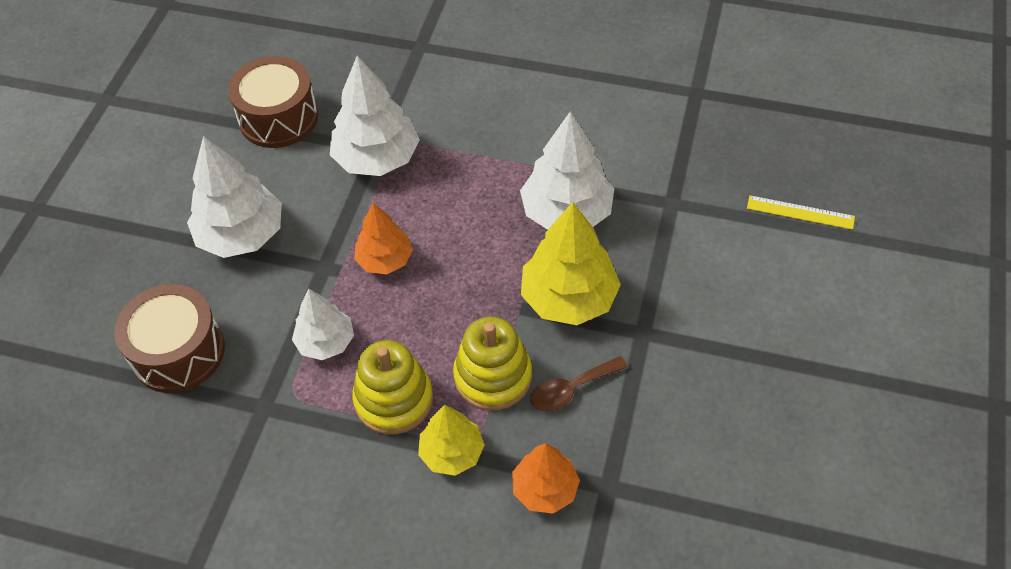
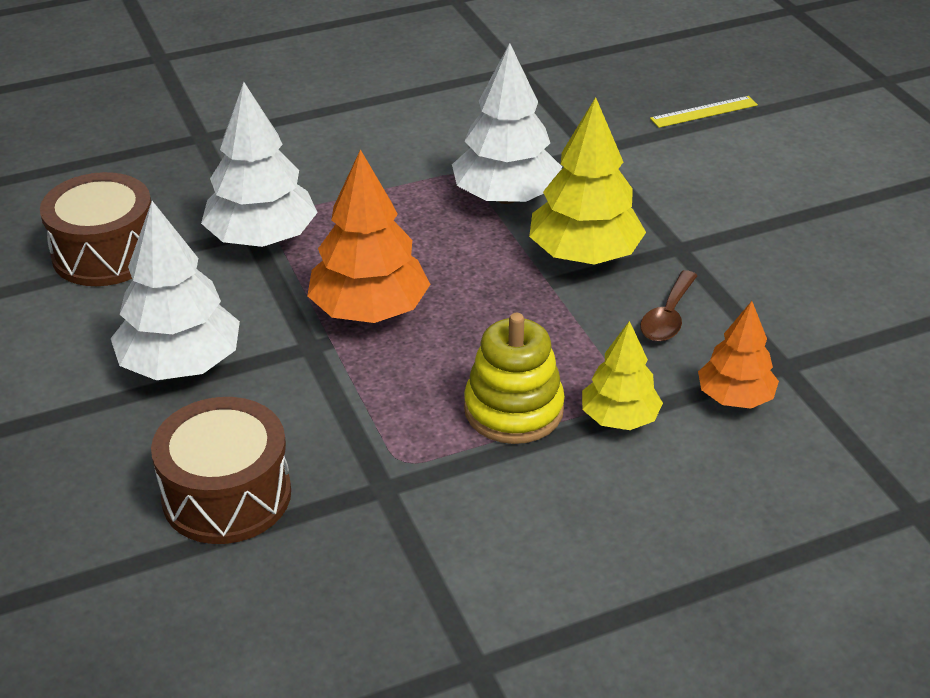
camera: 40 degrees left, 15 degrees down
(326, 342) = (387, 402): white tree -> none
(385, 260) = (369, 311): orange tree -> orange tree, size x1.63
(493, 376) = (586, 344): yellow stacking toy -> none

